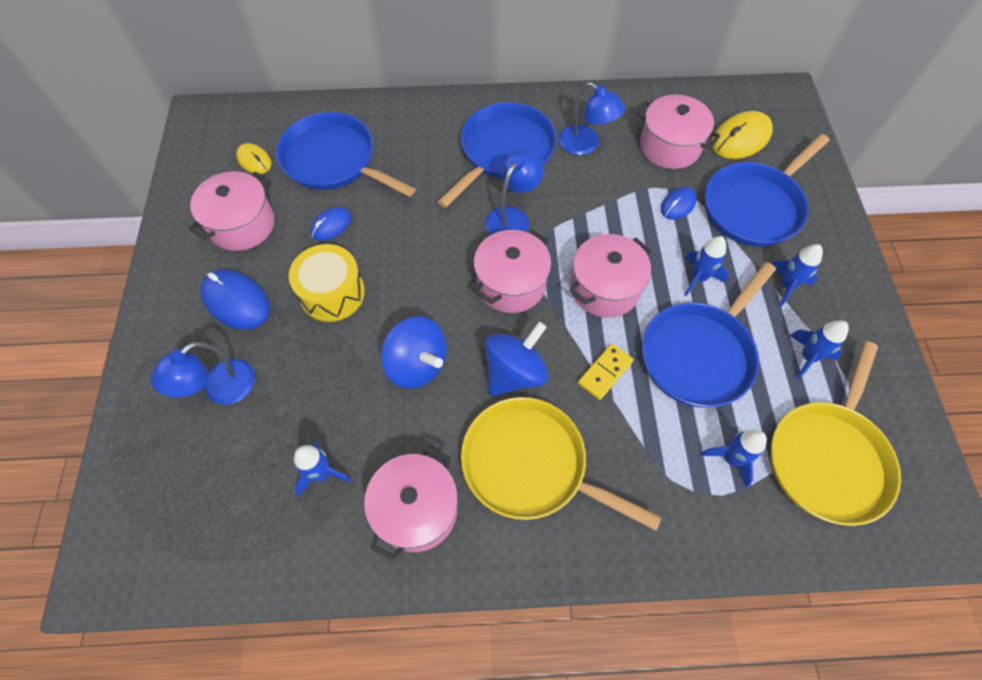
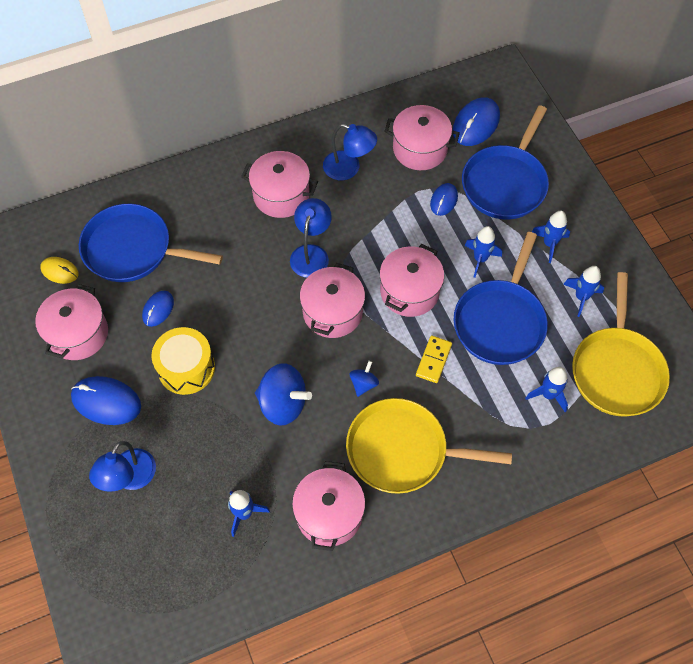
camera: 20 degrees left, 0 degrees up
(504, 151) = (281, 195): blue pan -> pink pot
(515, 372) = (363, 384): blue spinning top -> blue spinning top, size x0.52
(740, 138) = (476, 124): yellow mouse -> blue mouse

